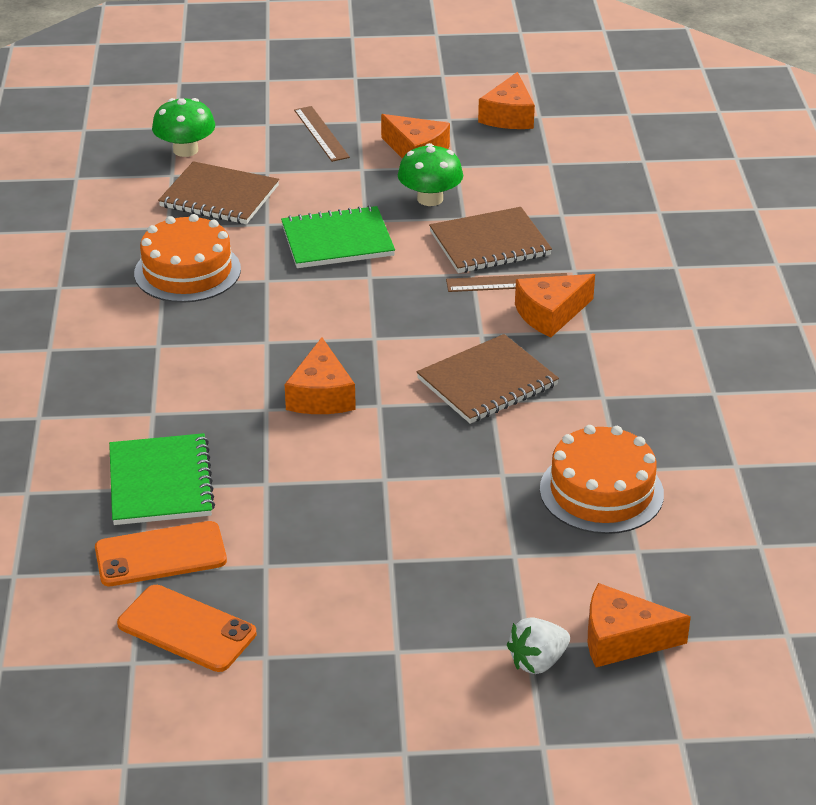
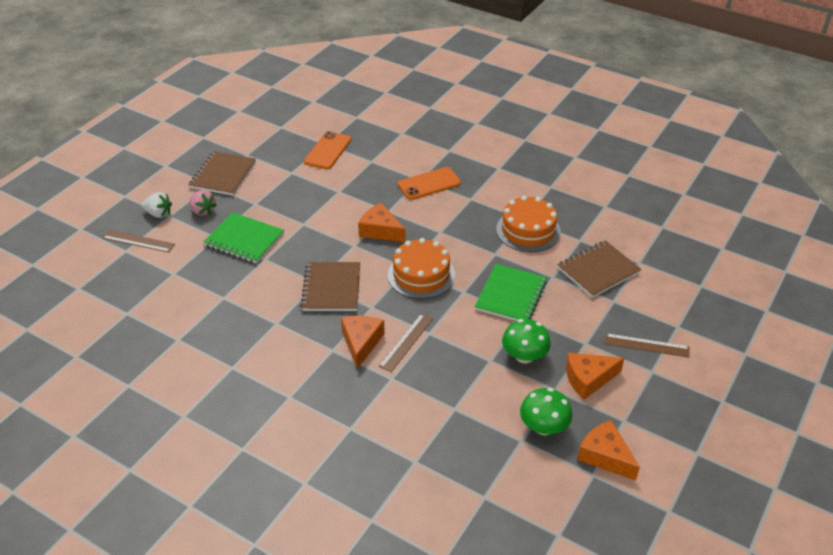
camera: 125 degrees right, 5 degrees up
(160, 482) = (370, 165): green notebook -> green notebook (244, 240)
(185, 150) = (666, 278): green mushroom -> green mushroom (544, 427)
(186, 629) = (282, 143): orange phone -> orange phone (429, 184)
(472, 611) = (203, 211): none -> pink strawberry
(489, 243) = (452, 356): brown notebook -> brown notebook (223, 175)
(537, 662) = (159, 214): white strawberry -> white strawberry turned 105 degrees clockwise
(601, 491) = (218, 283): orange cake -> orange cake (421, 275)
(622, 639) = (138, 241): orange cheese -> brown ruler

